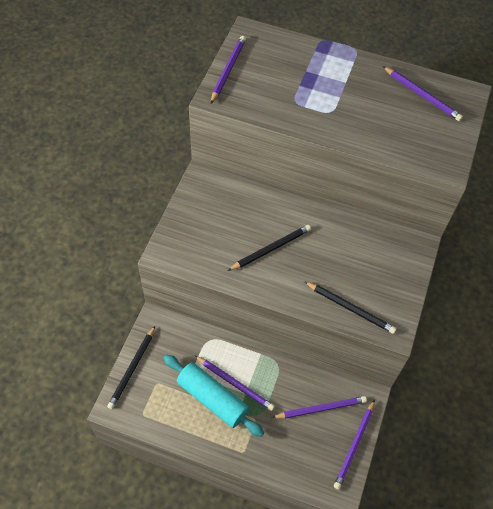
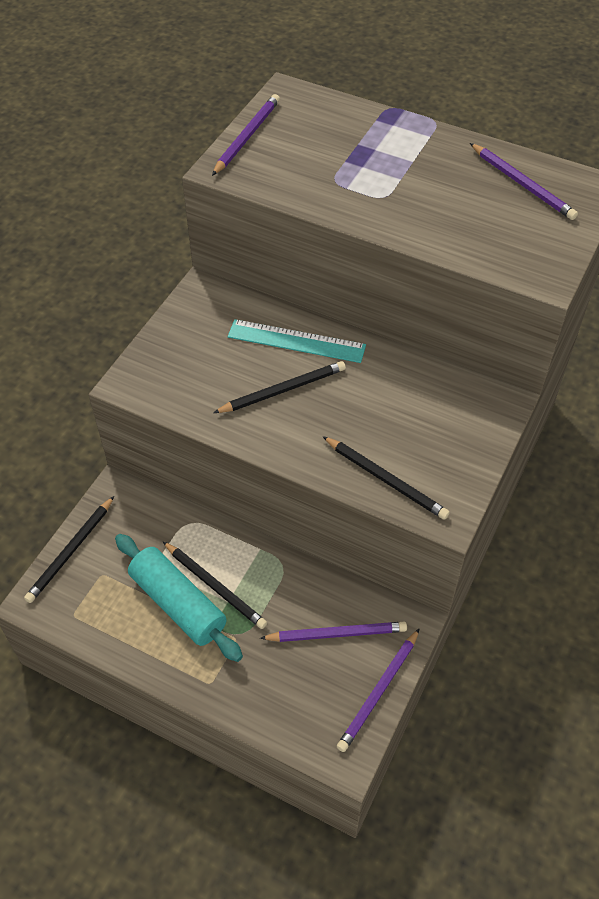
camera: 10 degrees right, 5 degrees down
(235, 384) = (215, 586): purple pencil -> black pencil
(273, 211) = (296, 341): none -> turquoise ruler

